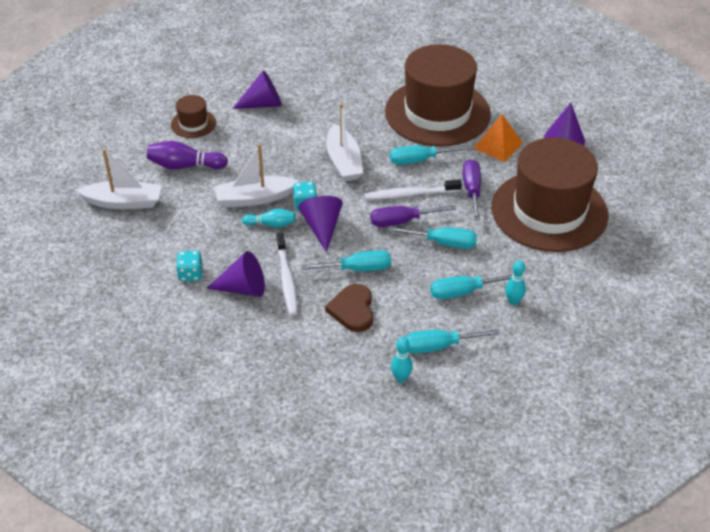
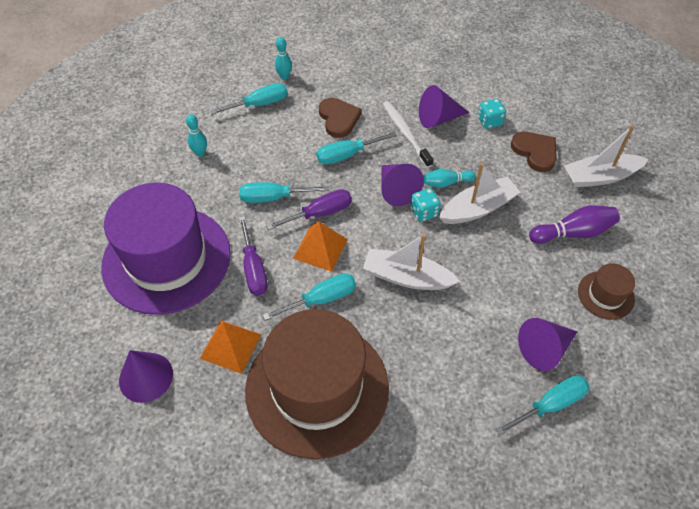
camera: 165 degrees right, 10 degrees up
(166, 235) = (535, 152): none -> brown heart
(344, 162) = (406, 277): white boat -> white boat turned 45 degrees counterclockwise
(410, 194) = (320, 248): white toothbrush -> orange pyramid
(463, 292) = (246, 153): turquoise screwdriver -> turquoise screwdriver (550, 405)
(549, 211) = (166, 259): brown hat -> purple hat

